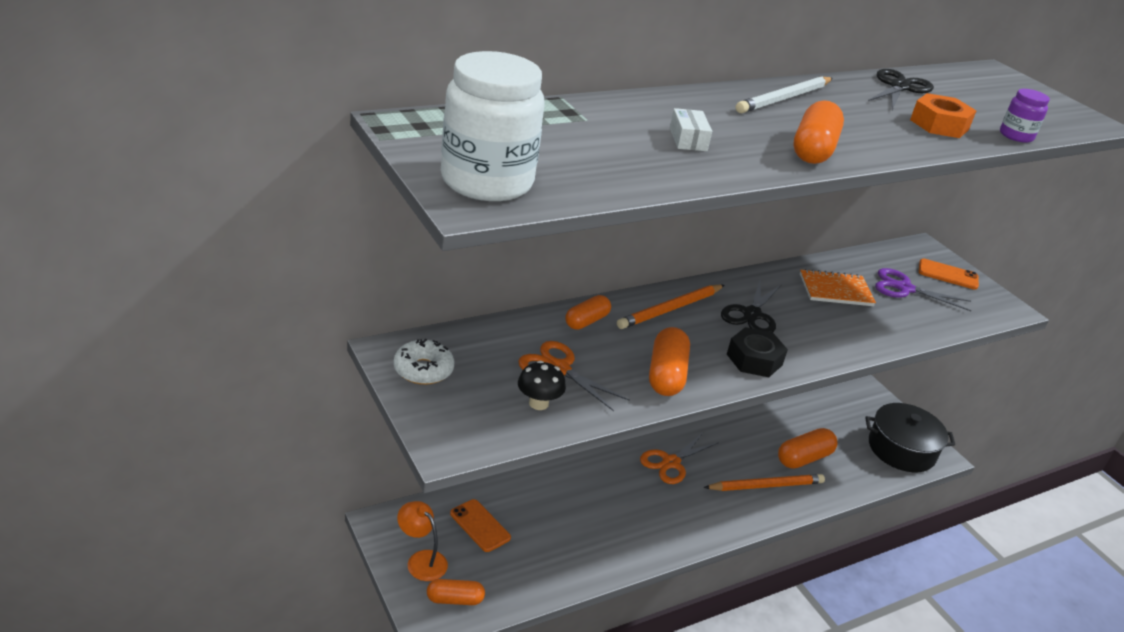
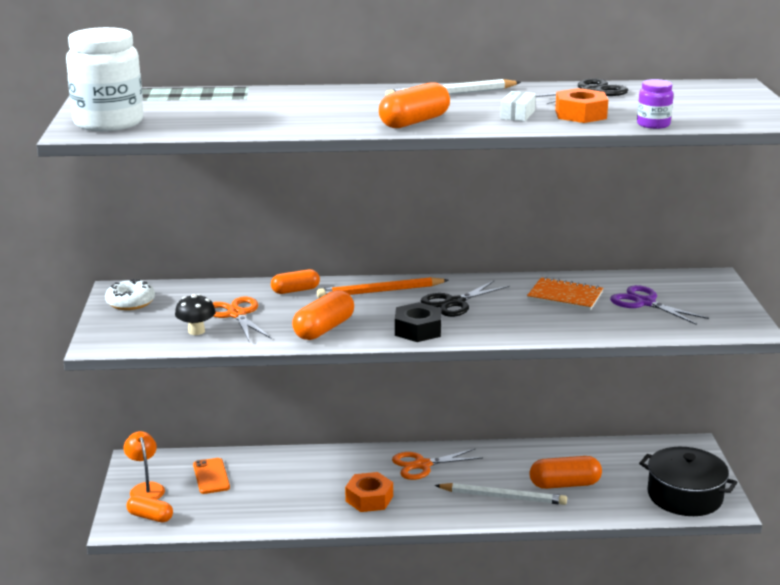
camera: 30 degrees right, 10 degrees down
(653, 517) = (369, 498): none -> orange nut
(688, 139) = (310, 111): white box -> white box (517, 115)
(766, 486) = (503, 497): orange pencil -> white pencil
(948, 275) = (711, 298): orange phone -> none

